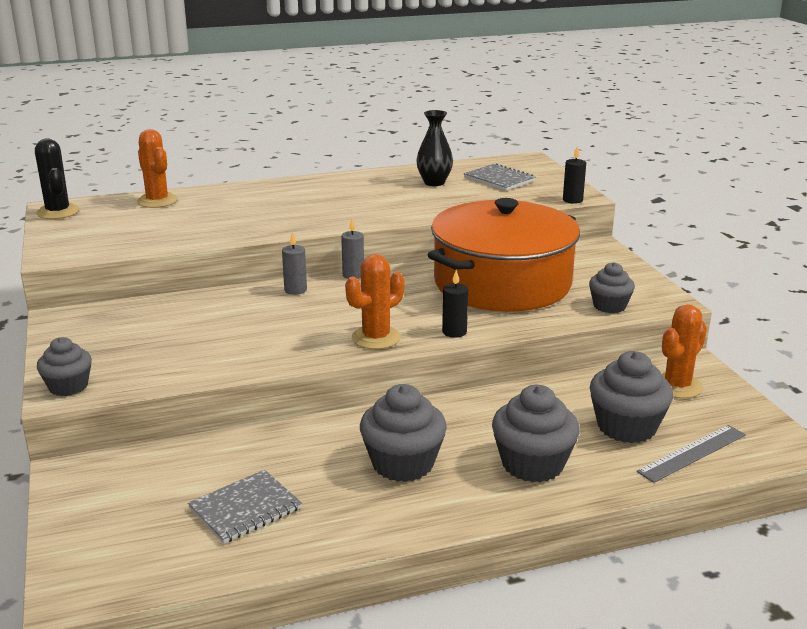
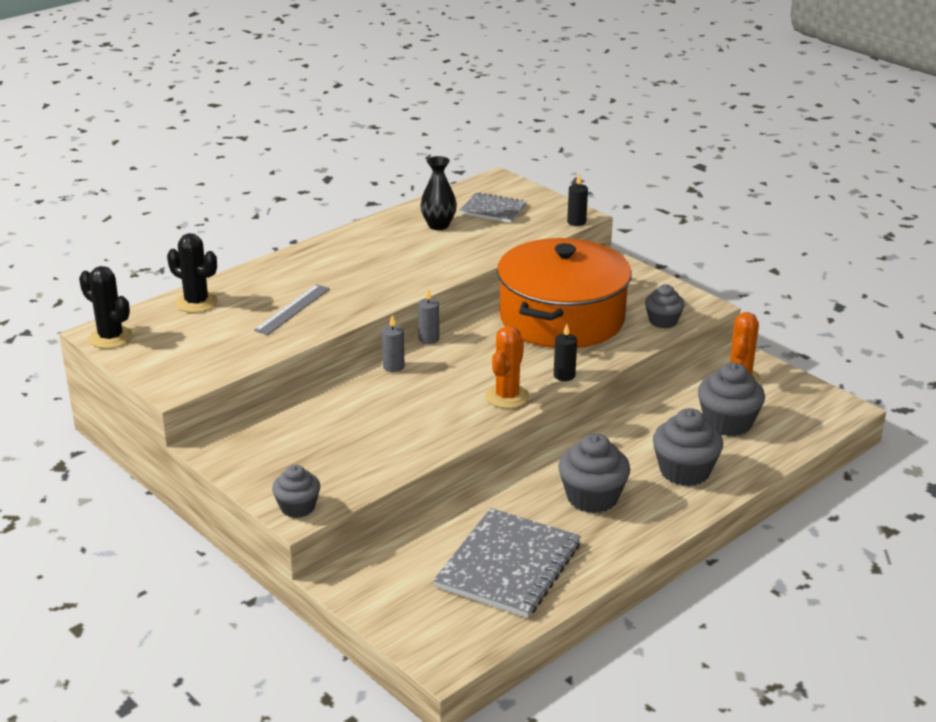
camera: 25 degrees left, 5 degrees up
(157, 201) = (196, 303): orange cactus -> black cactus
(245, 508) = (508, 565): grey notebook -> grey notebook, size x1.73
(692, 453) = (786, 431): grey ruler -> grey ruler (292, 309)

